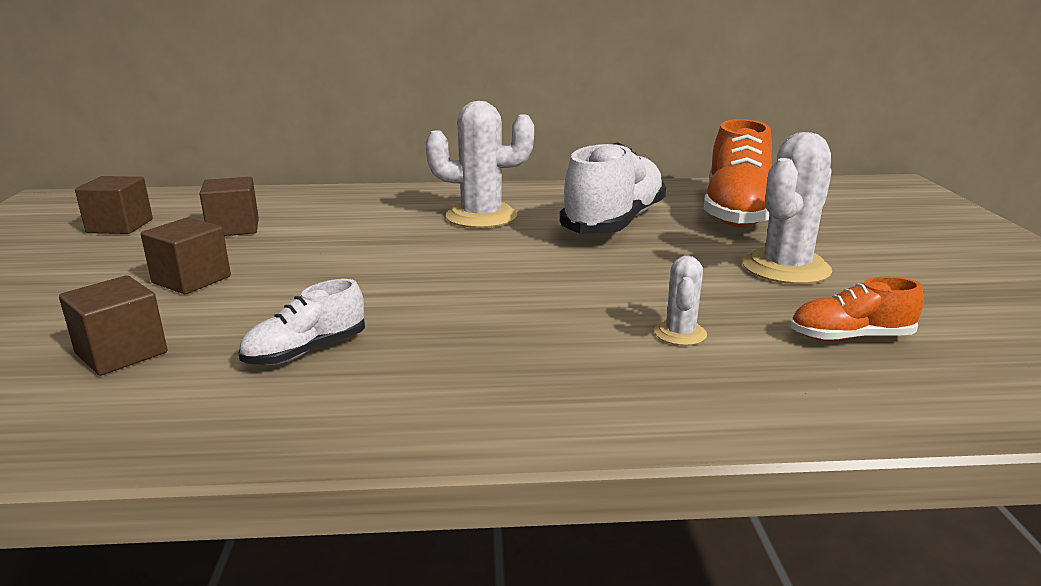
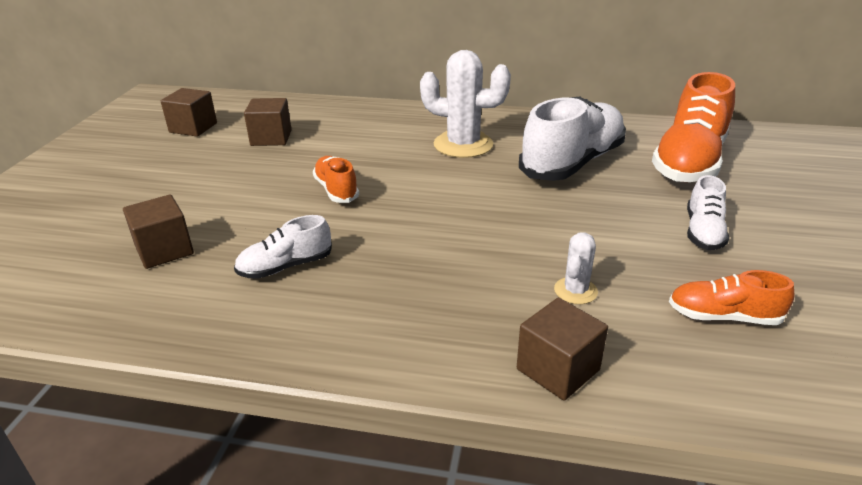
camera: 15 degrees right, 10 degrees up
(191, 280) = (227, 187): brown cube -> brown cube (558, 369)
(342, 270) = (336, 190): none -> orange shoe
(786, 268) = (703, 232): white cactus -> white shoe

